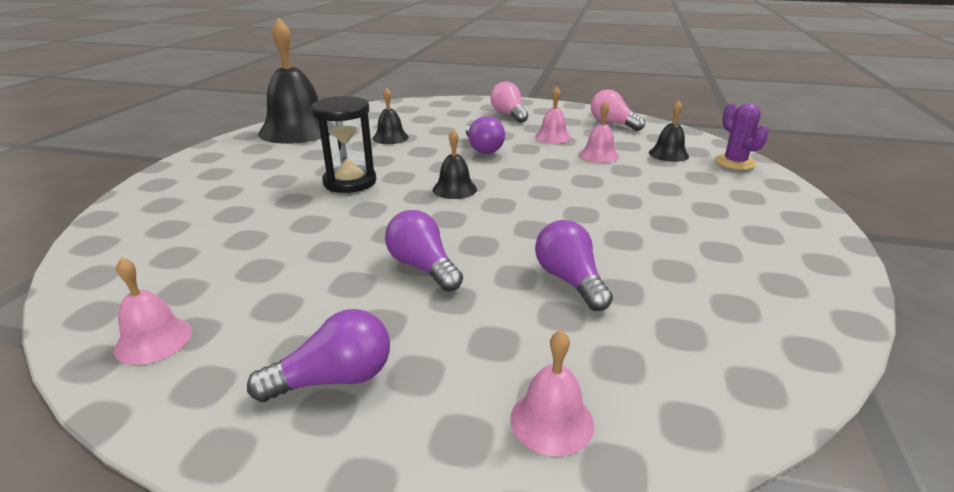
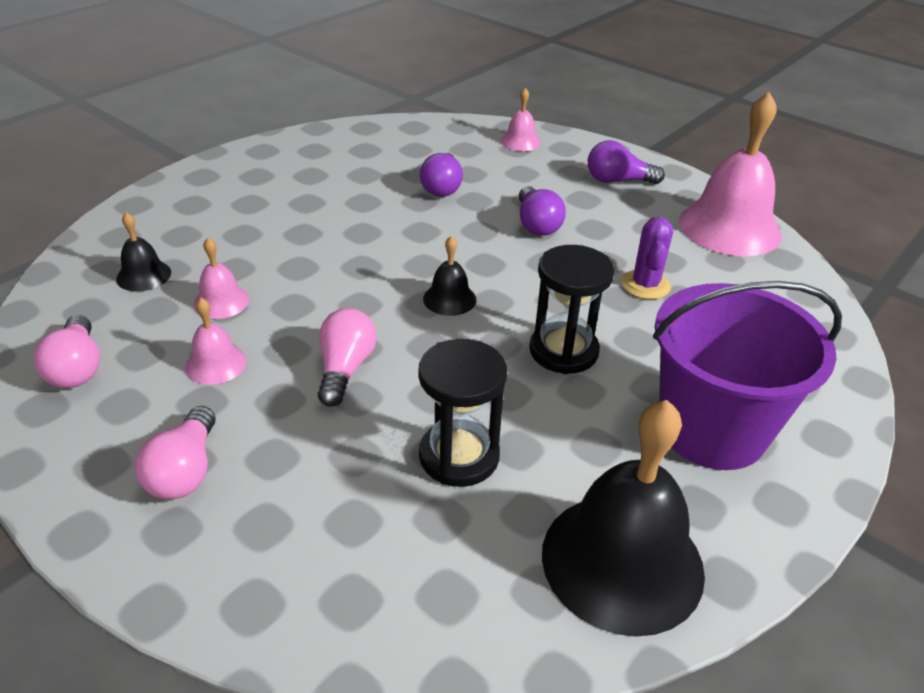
camera: 155 degrees left, 10 degrees up
(154, 340) = (729, 227): pink bell -> pink bell, size x2.16
(241, 171) = (712, 429): none -> purple bucket
(390, 138) = (459, 456): black bell -> black hourglass
(482, 148) = (345, 369): purple light bulb -> pink light bulb
(734, 163) = (108, 240): purple cactus -> purple cactus (645, 285)

